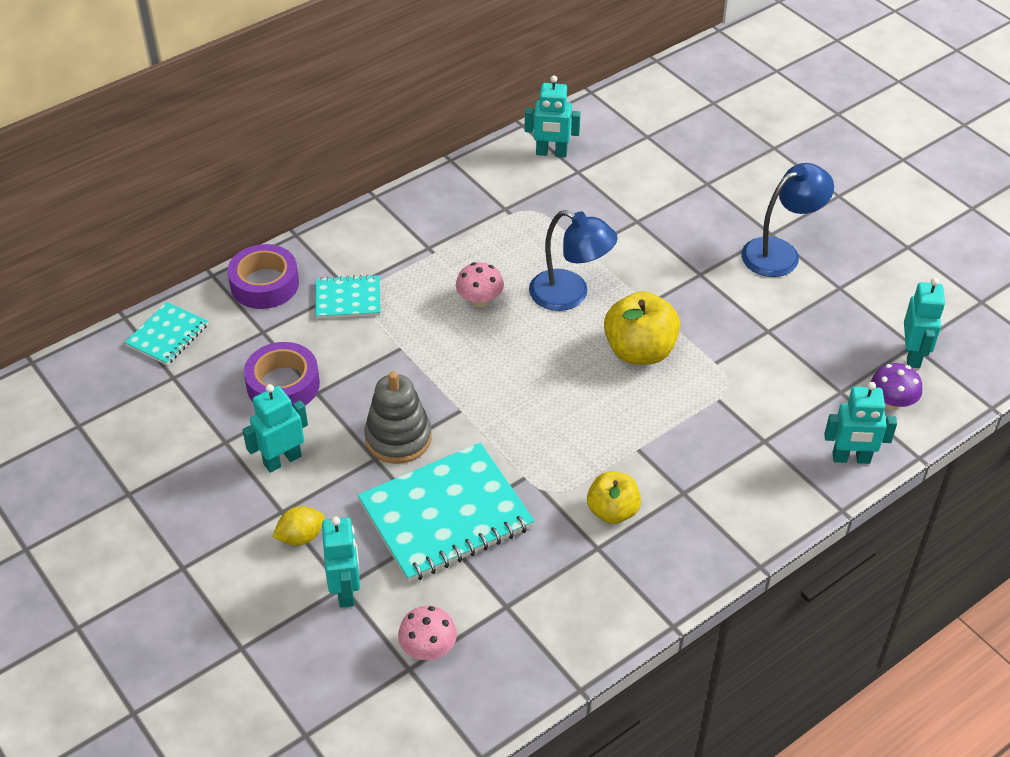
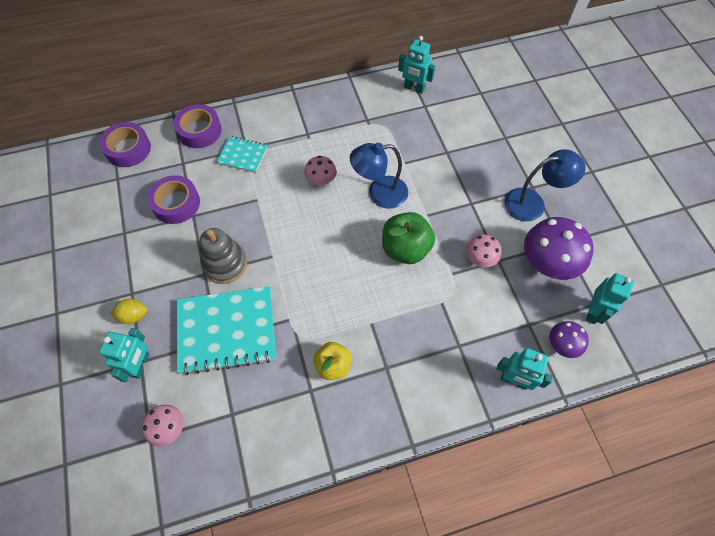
camera: 20 degrees right, 15 degrees up
(167, 335) = (128, 149): turquoise notebook -> purple tape
(282, 460) = (150, 256): turquoise robot -> none
(570, 295) = (379, 193): blue lamp -> blue lamp turned 120 degrees clockwise
(639, 351) = (405, 249): yellow apple -> green apple
(743, 335) = (480, 259): none -> pink mushroom
(831, 317) = (547, 263): none -> purple mushroom

